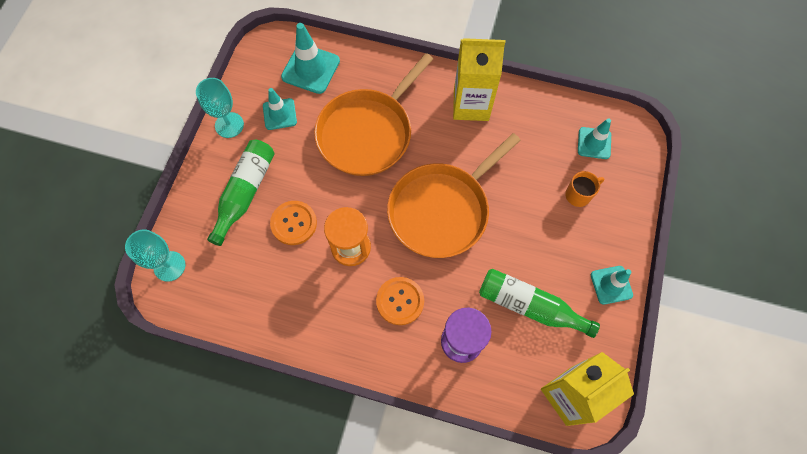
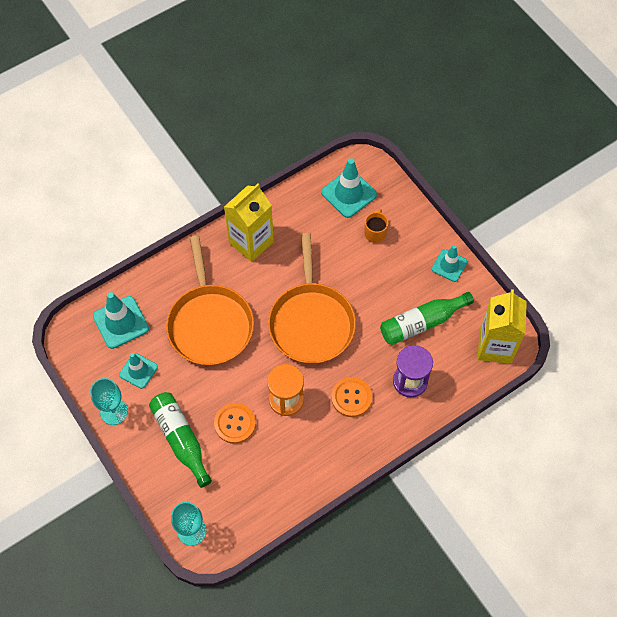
camera: 50 degrees left, 5 degrees down
(594, 143) = (348, 193): turquoise traffic cone -> turquoise traffic cone, size x1.55

